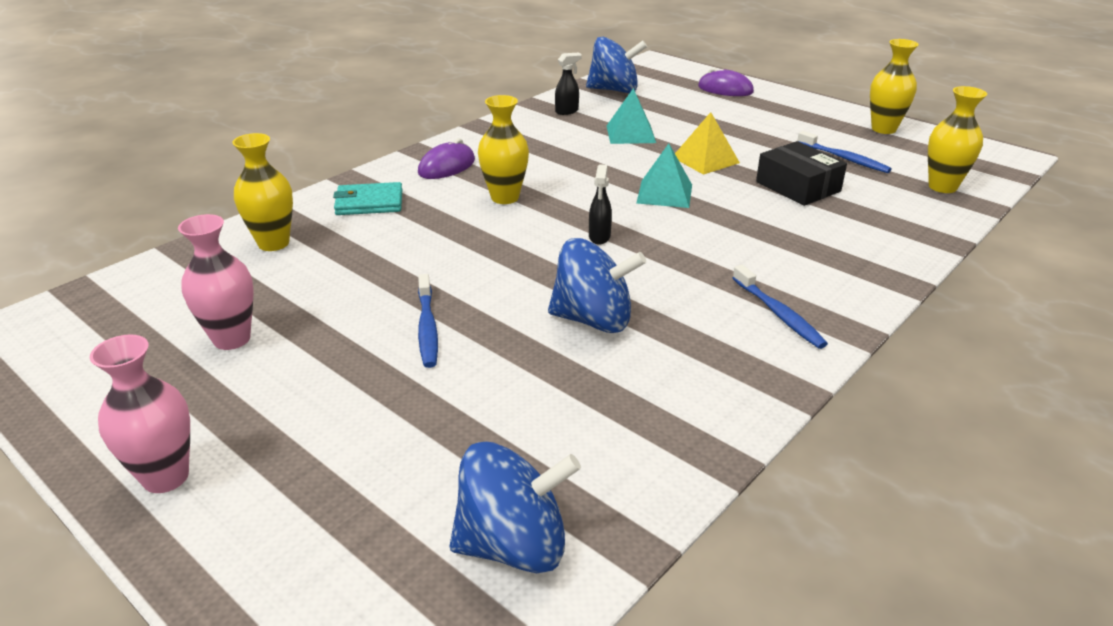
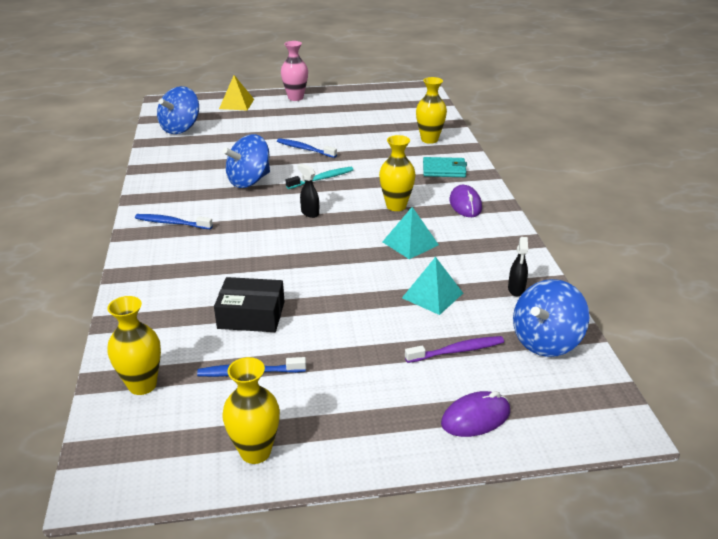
camera: 130 degrees right, 0 degrees up
(232, 339) = (358, 118): pink vase -> none
(369, 203) = (444, 170): turquoise wallet -> turquoise wallet turned 60 degrees clockwise
(505, 268) = (322, 179): none -> turquoise toothbrush
(664, 193) = (323, 257): turquoise pyramid -> turquoise pyramid (410, 243)
(678, 109) = (457, 351): none -> purple toothbrush
(705, 160) = (344, 302): yellow pyramid -> yellow pyramid (236, 104)

